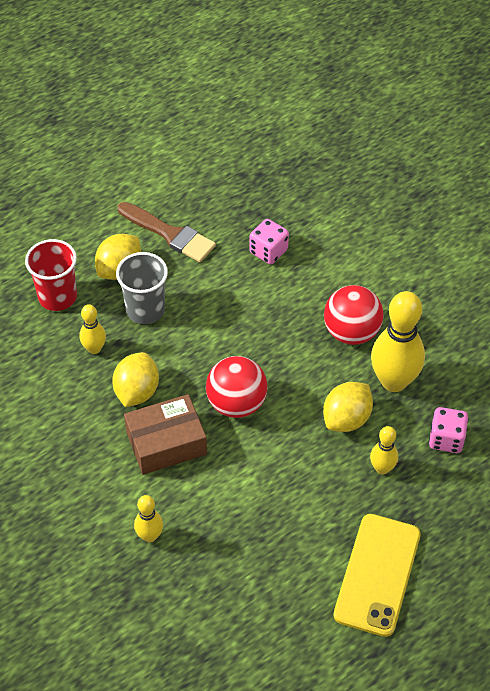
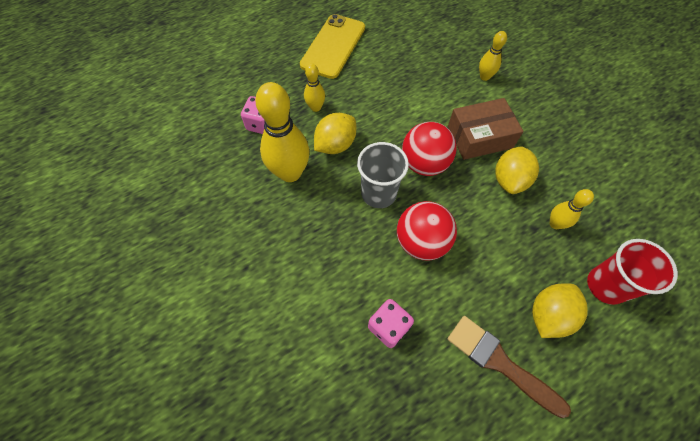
camera: 175 degrees left, 10 degrees up
(145, 310) = (513, 262): grey cup -> grey cup (378, 193)
(351, 332) = (317, 222): red ball -> red ball (421, 242)

